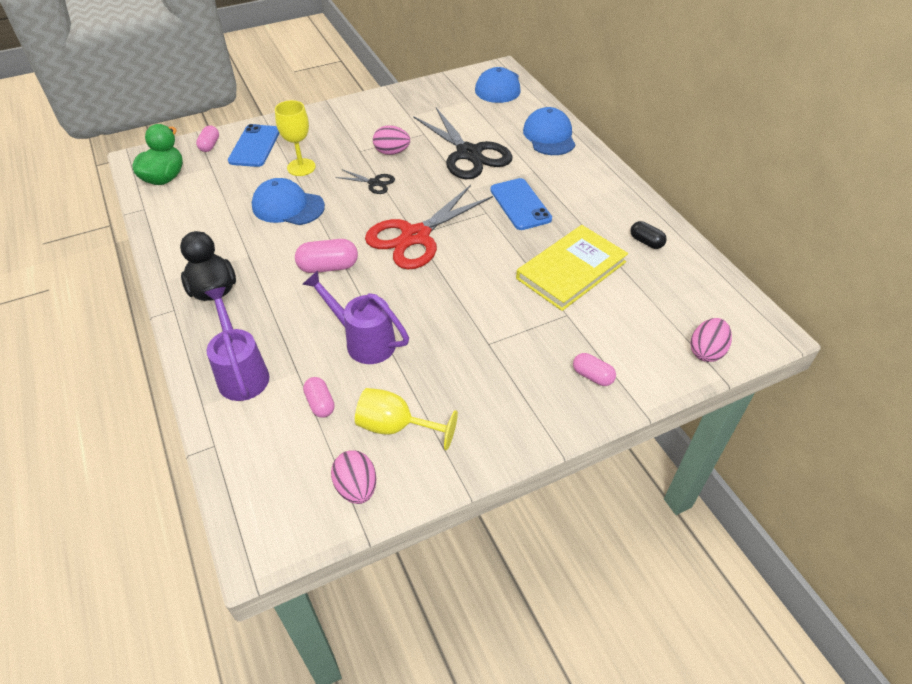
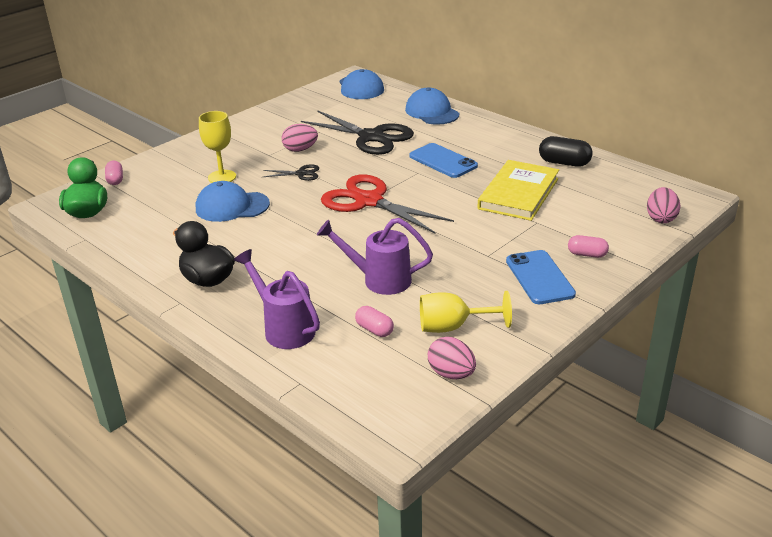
camera: 20 degrees left, 15 degrees down
(254, 146) = (162, 171): blue phone -> blue phone (539, 277)
(328, 267) = (306, 239): pink capsule -> none
(415, 236) = (369, 201): red scissors -> red scissors turned 105 degrees clockwise
(646, 242) = (564, 163): black capsule -> black capsule, size x1.56

